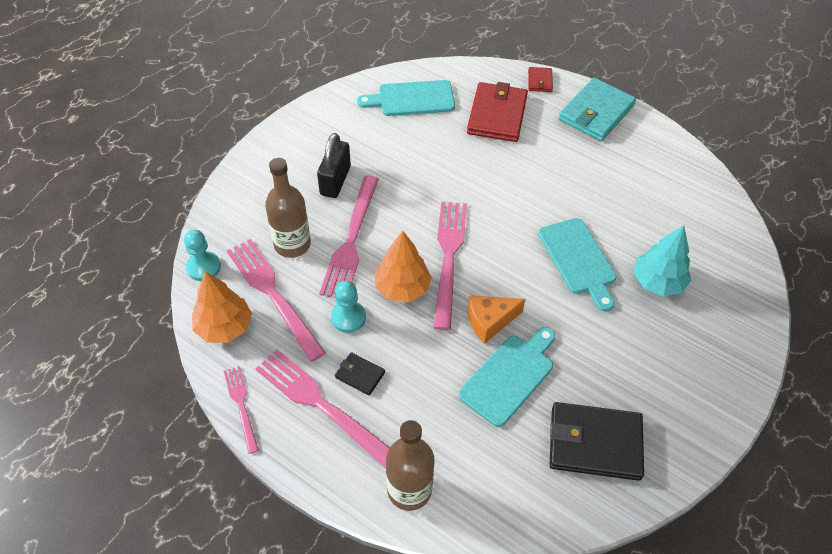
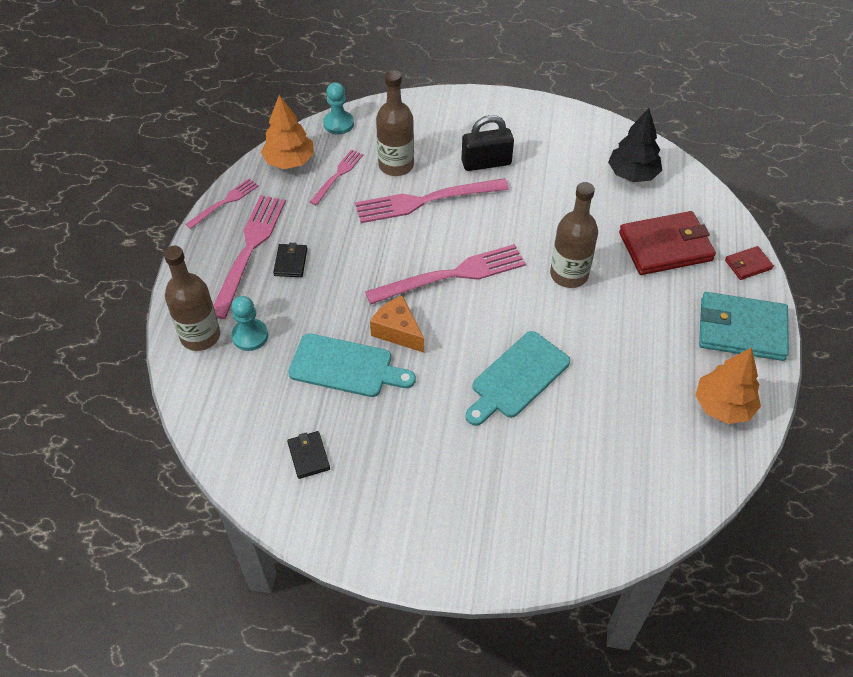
camera: 65 degrees right, 0 degrees up
(273, 294) = (338, 175): pink fork -> pink fork, size x0.55
(348, 317) = (343, 232): turquoise pawn -> turquoise pawn (250, 336)
(402, 288) = (396, 255): orange tree -> orange tree (723, 406)
(412, 99) = (632, 174): turquoise cutting board -> black tree
(492, 182) = (569, 274): none -> brown bottle
(594, 443) = (308, 456): black wallet -> black wallet, size x0.48
(657, 282) = (533, 456): turquoise tree -> none

